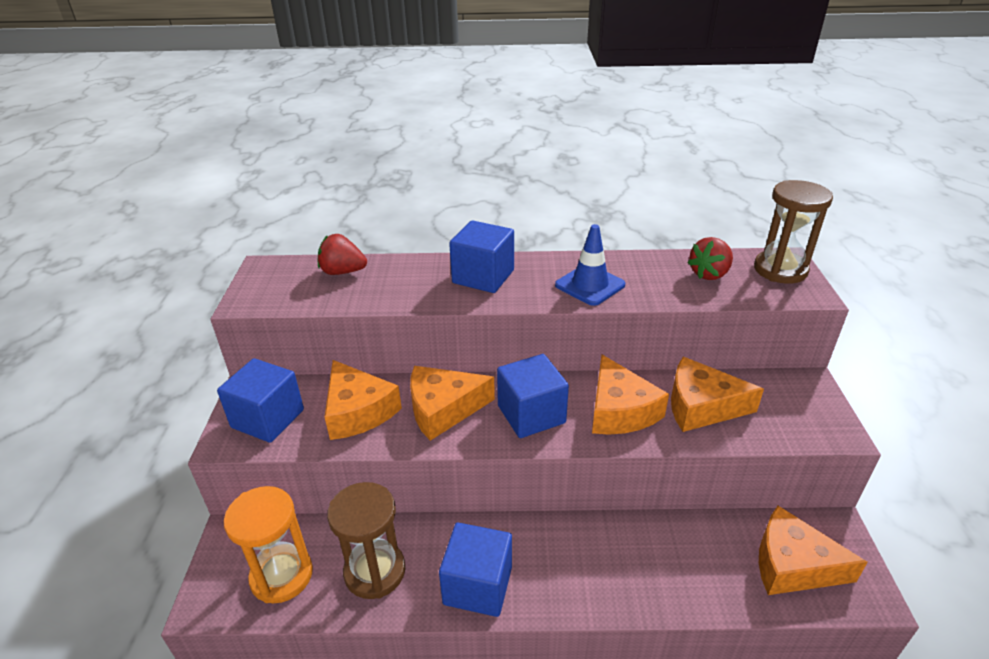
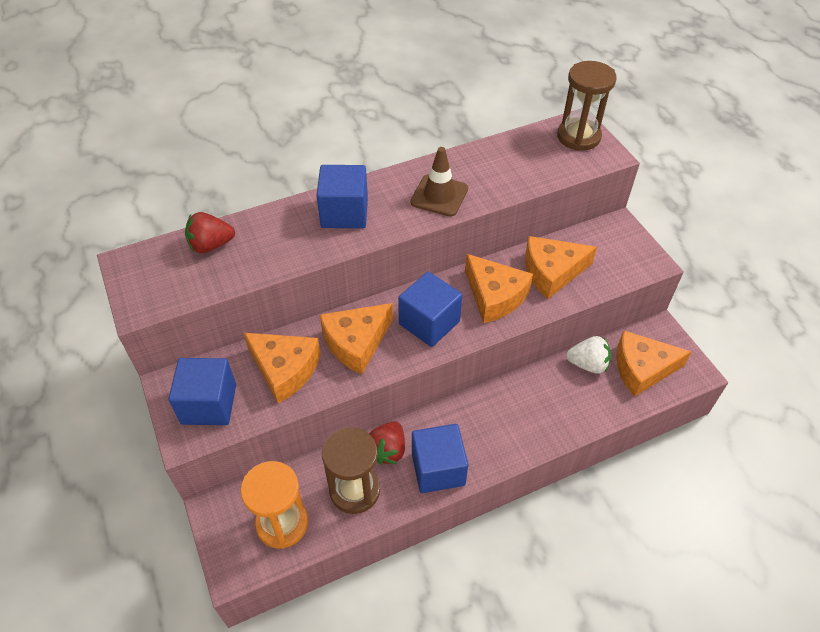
camera: 25 degrees left, 15 degrees up
(590, 285) = (439, 195): blue traffic cone -> brown traffic cone
(709, 274) = (527, 156): red strawberry -> red strawberry (387, 450)
(720, 534) = (588, 364): none -> white strawberry

